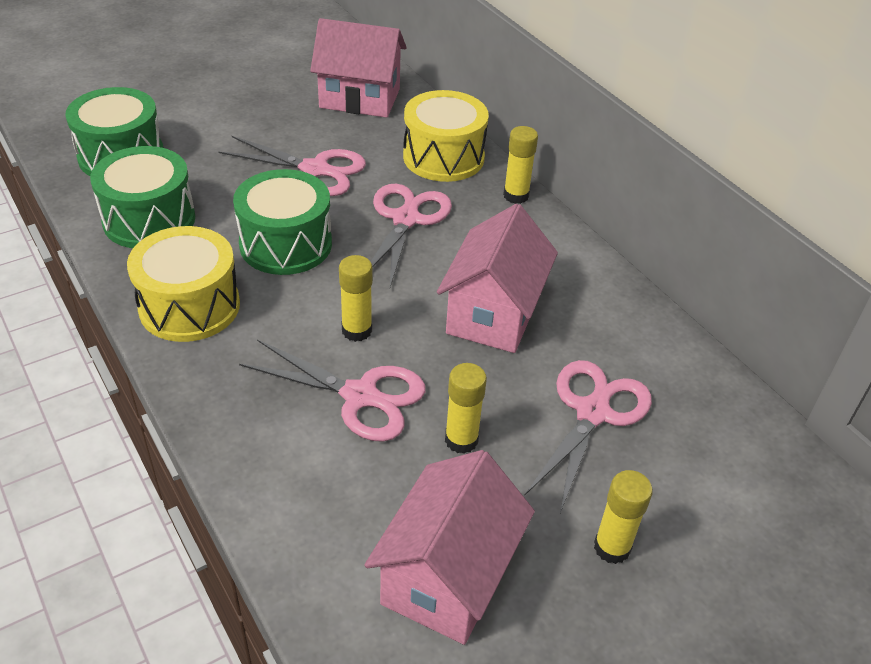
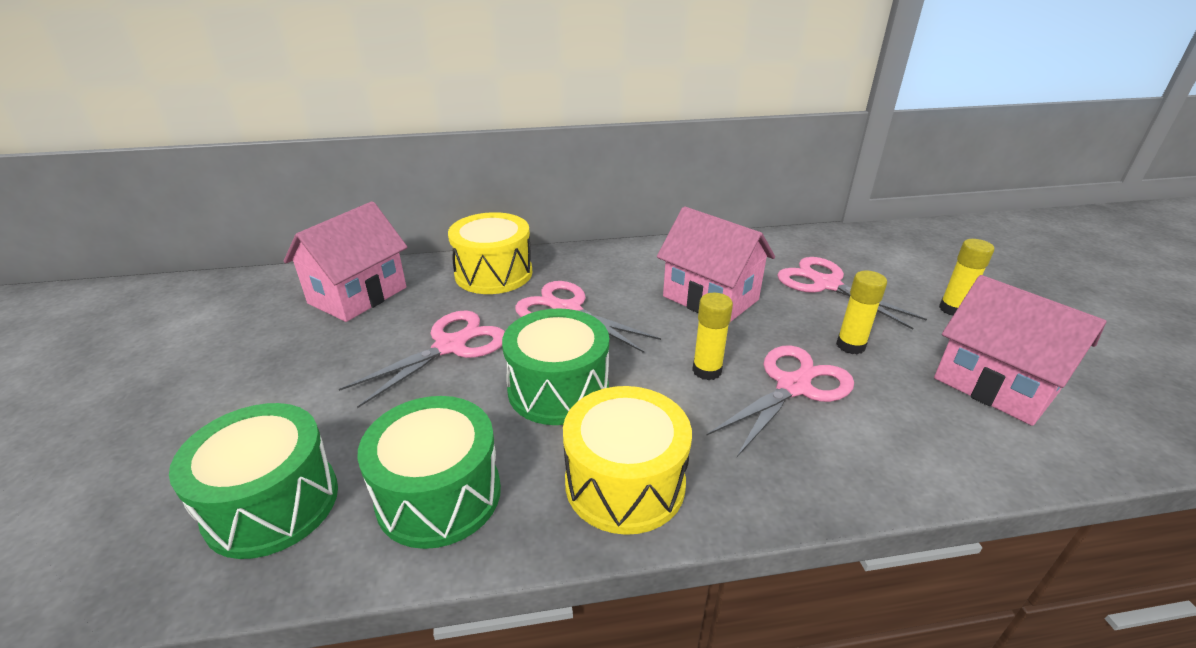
camera: 65 degrees left, 10 degrees down
(516, 196) = (572, 255): yellow glue stick -> none

